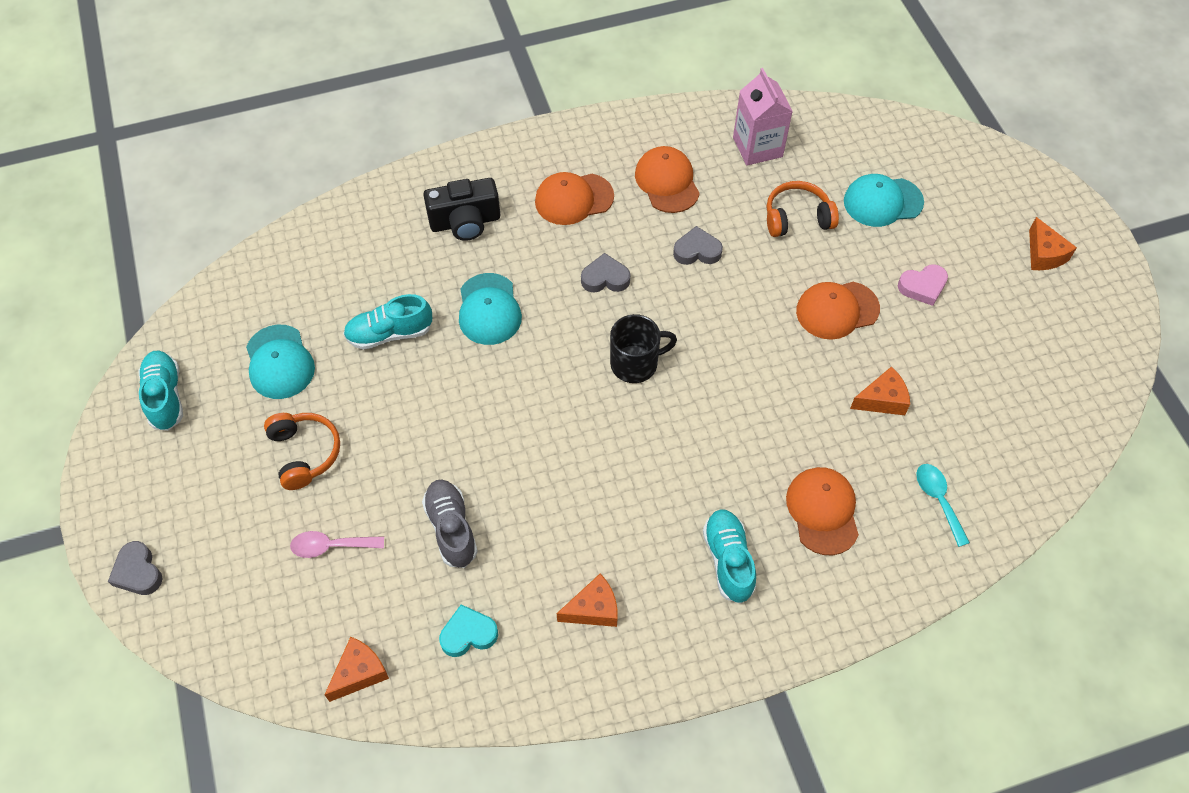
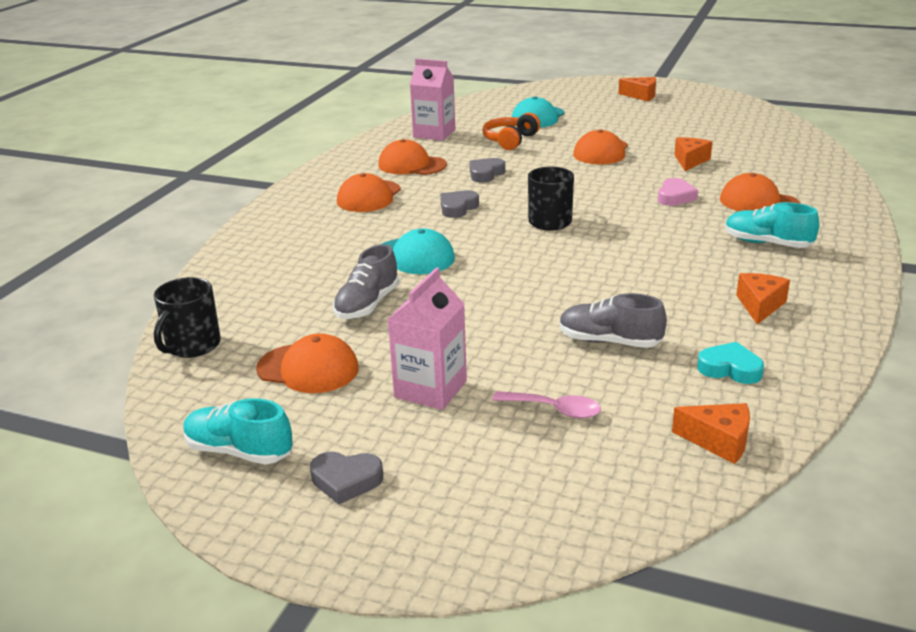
camera: 50 degrees left, 30 degrees down
(138, 572) = (436, 552): grey heart -> grey heart (346, 481)
(260, 273) = (192, 346): none -> black mug
(279, 362) = (308, 369): turquoise cap -> orange cap
(304, 453) = (430, 389): orange headphones -> pink carton
(331, 546) = (554, 410): pink spoon -> pink spoon turned 105 degrees counterclockwise
(359, 673) = (719, 441): orange cheese -> orange cheese turned 120 degrees clockwise
(390, 333) = (367, 305): turquoise shoe -> grey shoe
(465, 222) = (315, 239): black camera -> none
(468, 634) = (730, 369): turquoise heart -> turquoise heart turned 90 degrees clockwise
(922, 287) = (618, 127): pink heart -> pink heart (675, 197)
(938, 500) = (788, 169): turquoise spoon -> none

